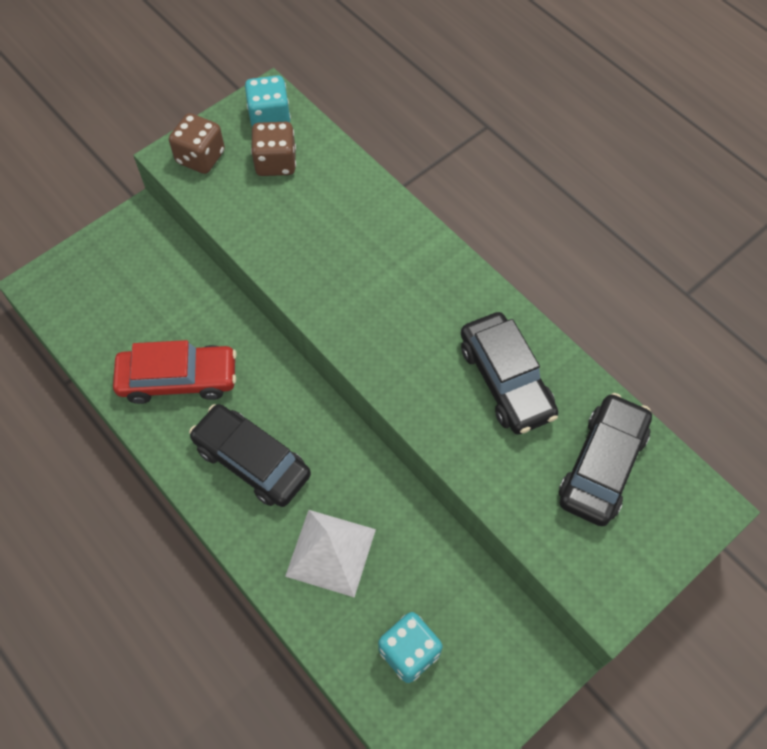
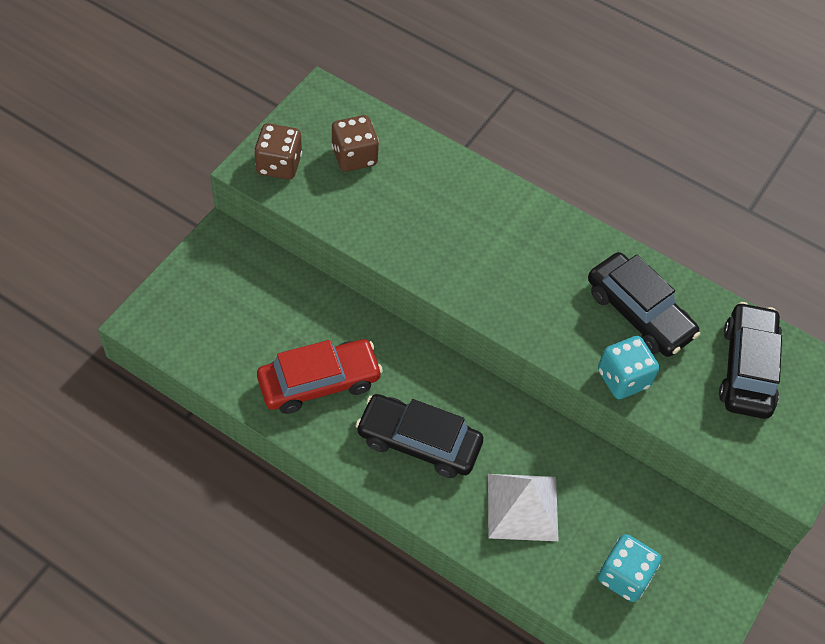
camera: 20 degrees left, 5 degrees down
(269, 117) = (332, 115): turquoise dice -> turquoise dice (623, 378)

